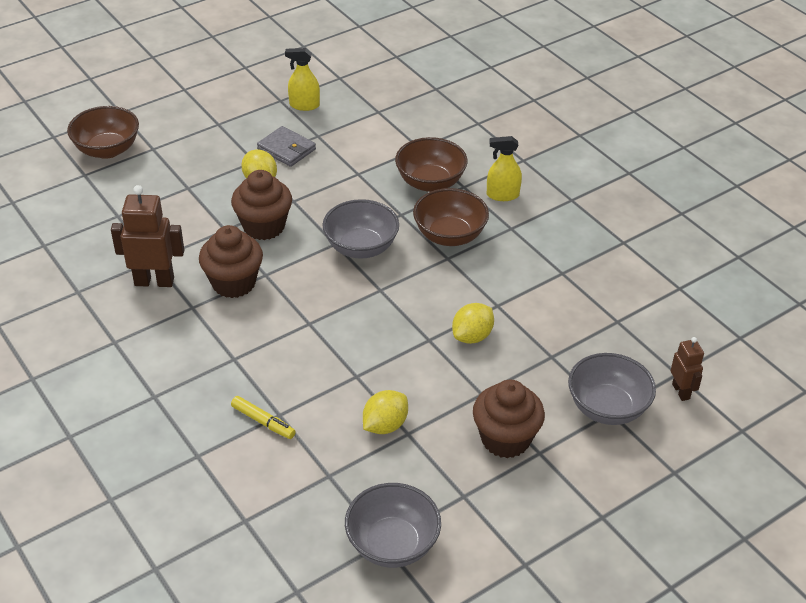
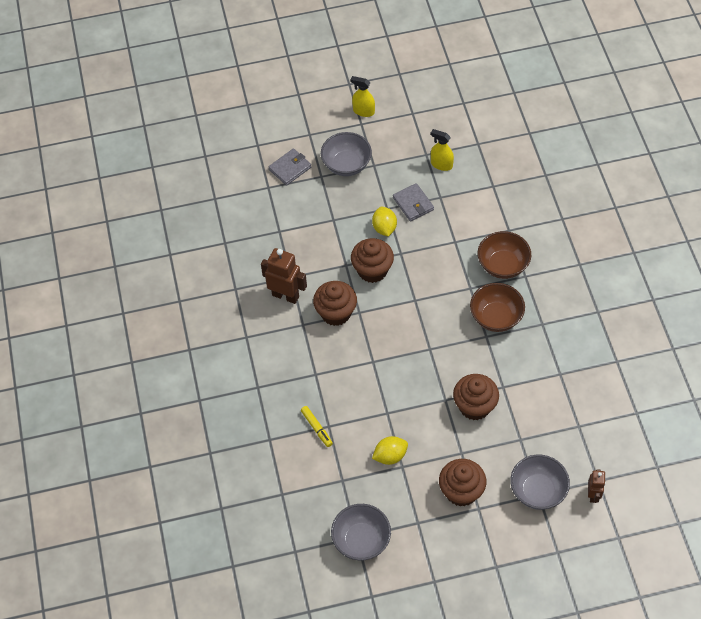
camera: 25 degrees right, 15 degrees up
(107, 150) = (290, 168): brown bowl -> grey wallet
(361, 247) = (431, 309): grey bowl -> grey bowl (346, 165)
(472, 336) = (474, 406): yellow lemon -> brown cupcake
(502, 195) = (549, 292): yellow spray bottle -> yellow spray bottle (363, 111)

